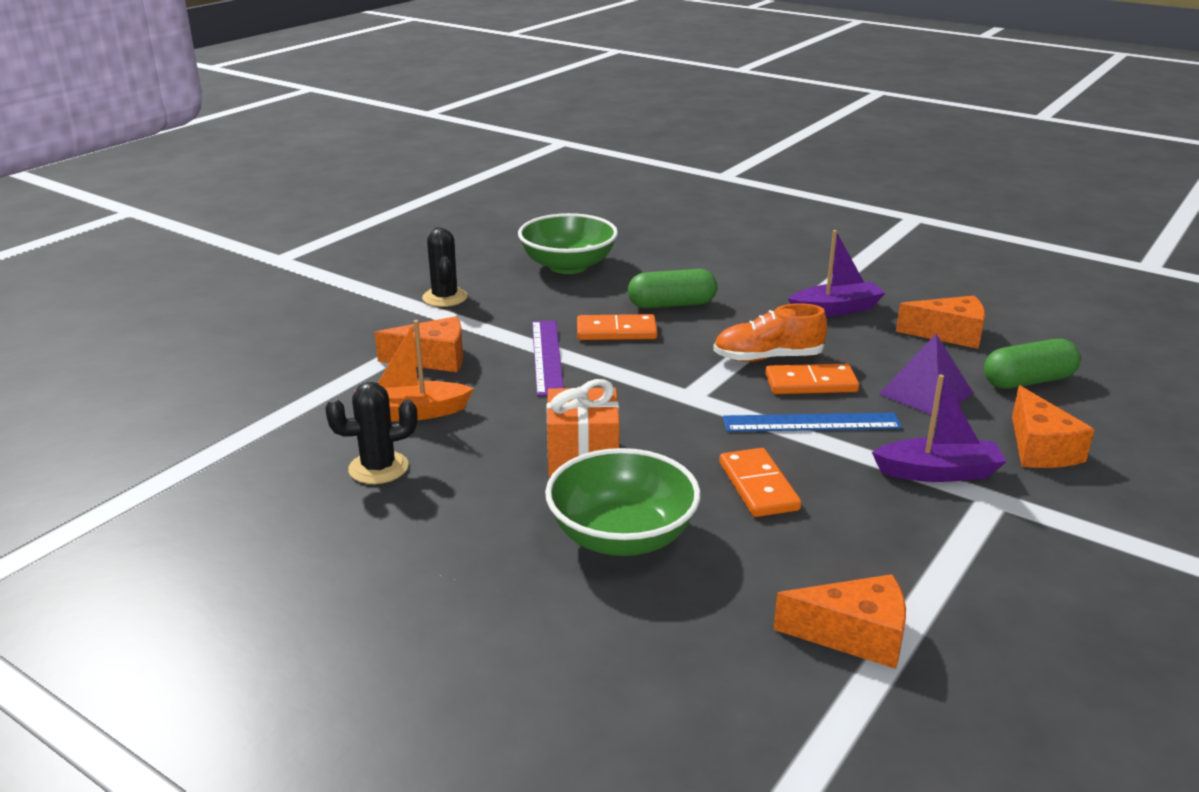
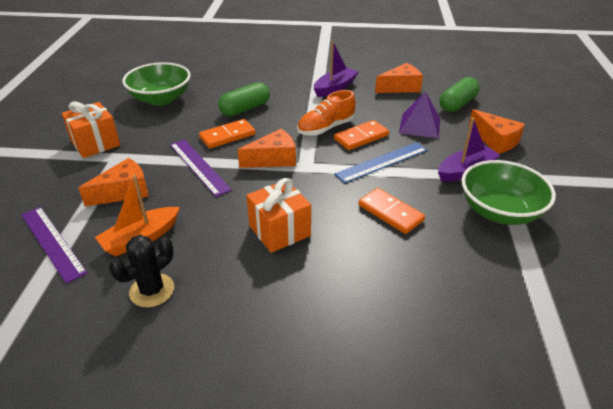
camera: 30 degrees left, 10 degrees up
(315, 387) = (52, 242): none -> purple ruler
(445, 297) = (95, 143): black cactus -> orange gift
(622, 537) = (348, 277): green bowl -> green bowl (499, 211)
(854, 636) = (516, 289): orange cheese -> orange cheese (273, 159)

